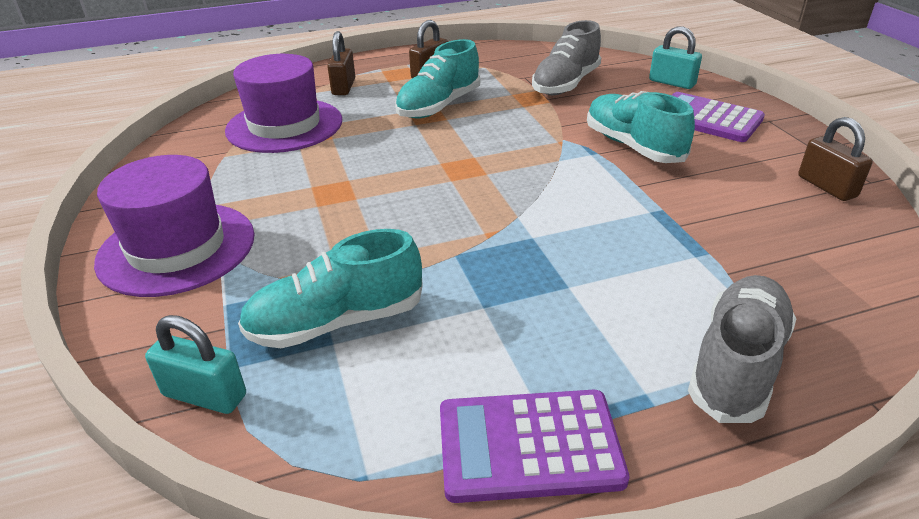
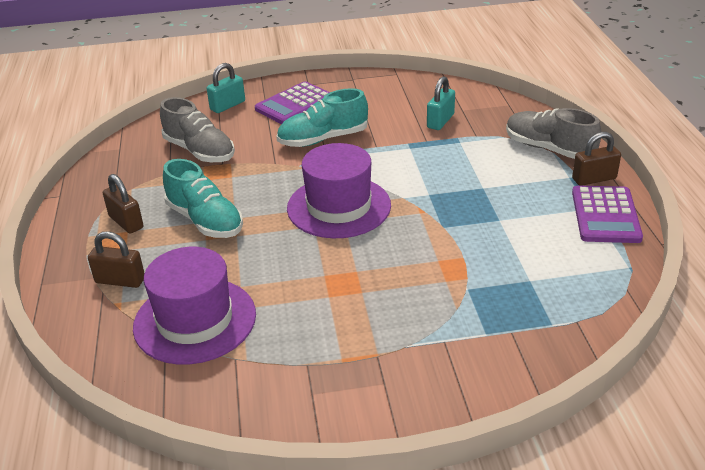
camera: 80 degrees left, 0 degrees up
(177, 248) = (407, 371): purple hat -> purple hat (339, 207)
(205, 395) = (576, 333): turquoise padlock -> turquoise padlock (440, 121)
(336, 322) = (509, 279): turquoise shoe -> none
(826, 186) = (398, 87): brown padlock -> brown padlock (594, 179)

